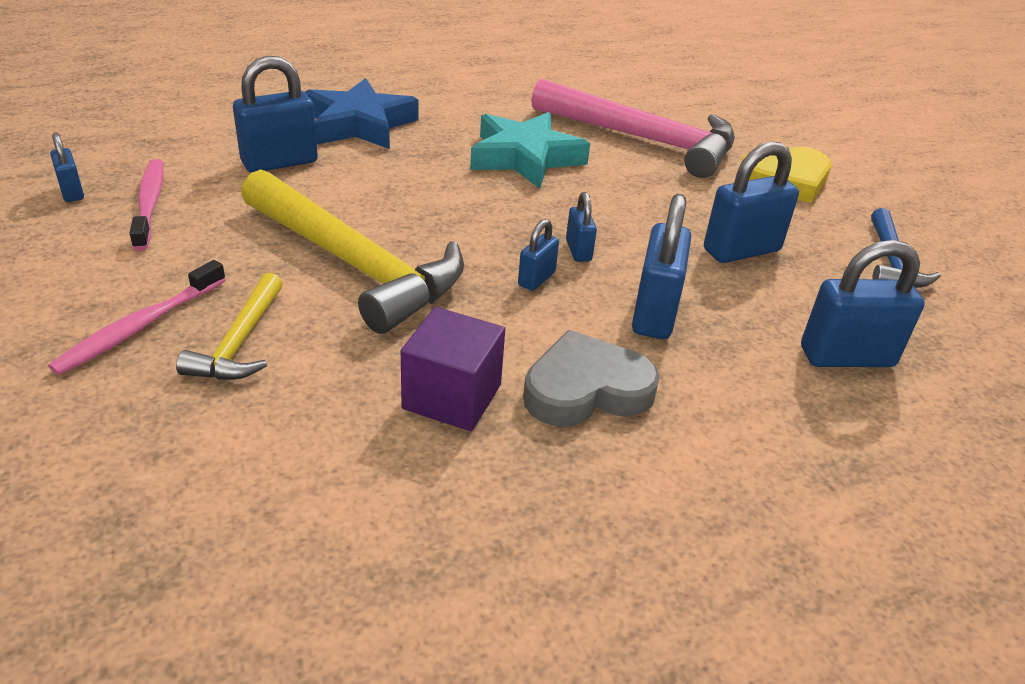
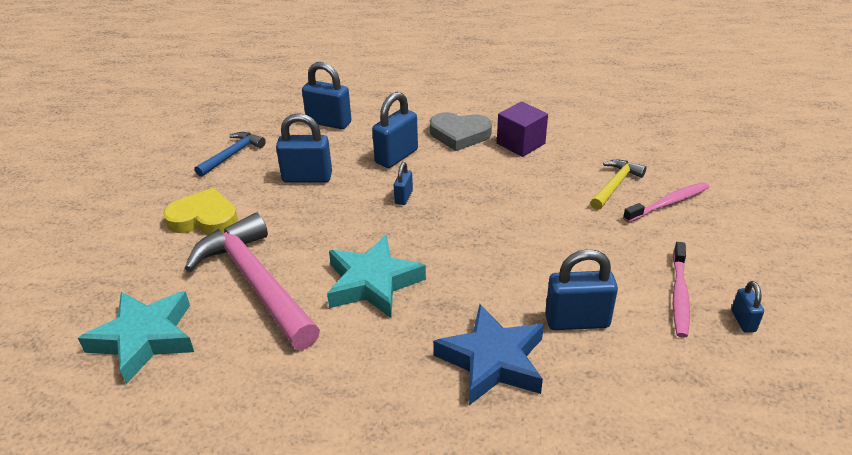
camera: 150 degrees left, 0 degrees up
(355, 265) = (543, 215): yellow hammer -> none
(536, 279) = (442, 186): blue padlock -> none
(679, 94) = (144, 339): none -> turquoise star

